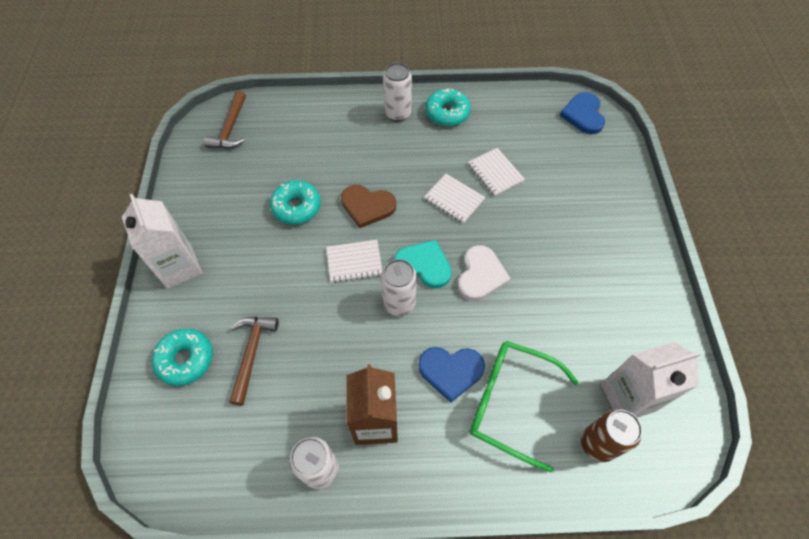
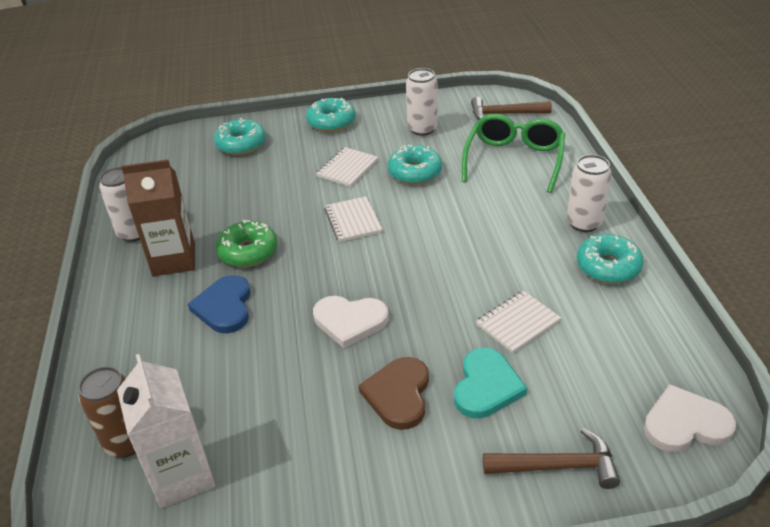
camera: 85 degrees right, 20 degrees down
(179, 267) = (331, 122): white carton -> turquoise donut
(252, 354) = (246, 176): brown hammer -> brown hammer (557, 466)
(367, 206) = (429, 219): brown heart -> brown heart (398, 394)
(378, 351) = (248, 251): none -> green donut
(399, 303) = (305, 259): white can -> white can (422, 129)
(424, 265) = (356, 272): turquoise heart -> turquoise heart (486, 386)
(454, 199) = (460, 287): white notebook -> white notebook (347, 168)
(509, 402) = (185, 358): green glasses -> green glasses (514, 160)
(583, 115) = (685, 423): blue heart -> white heart

